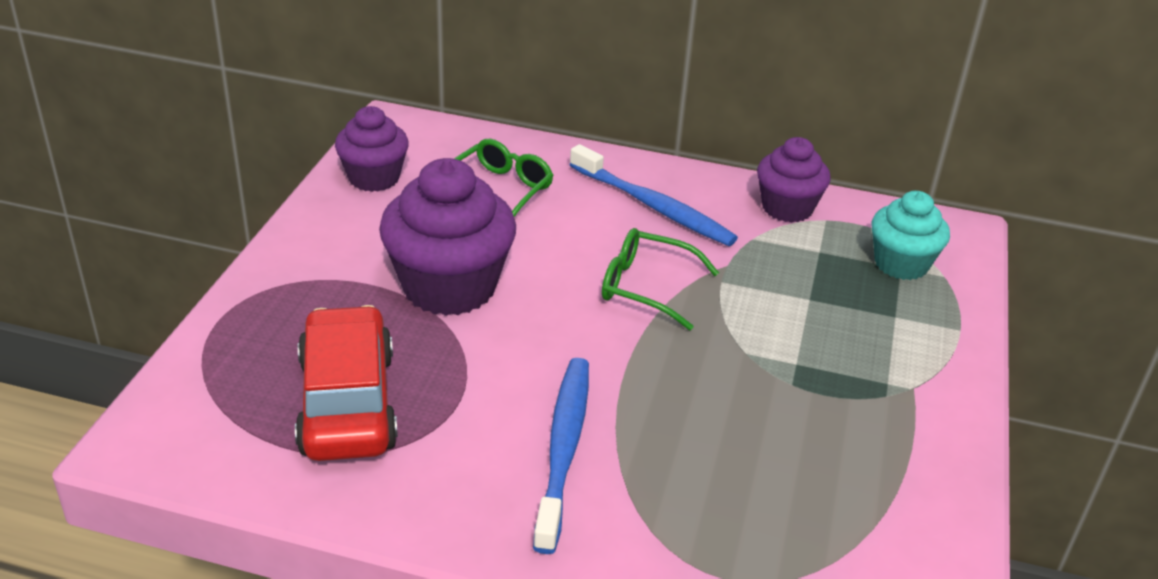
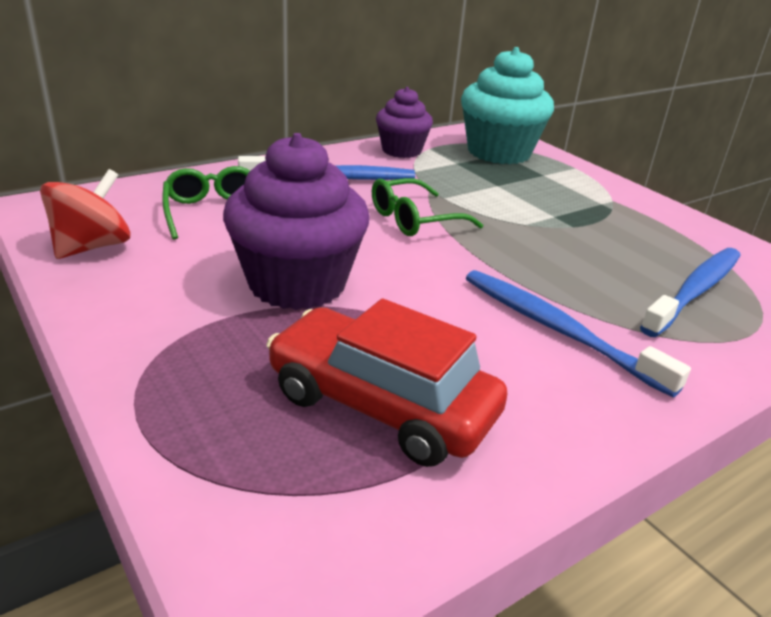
camera: 50 degrees left, 5 degrees down
(374, 178) = (92, 247): purple cupcake -> red spinning top
(768, 514) = (695, 291): none -> blue toothbrush
(901, 264) = (499, 152): turquoise cupcake -> turquoise cupcake, size x1.63

